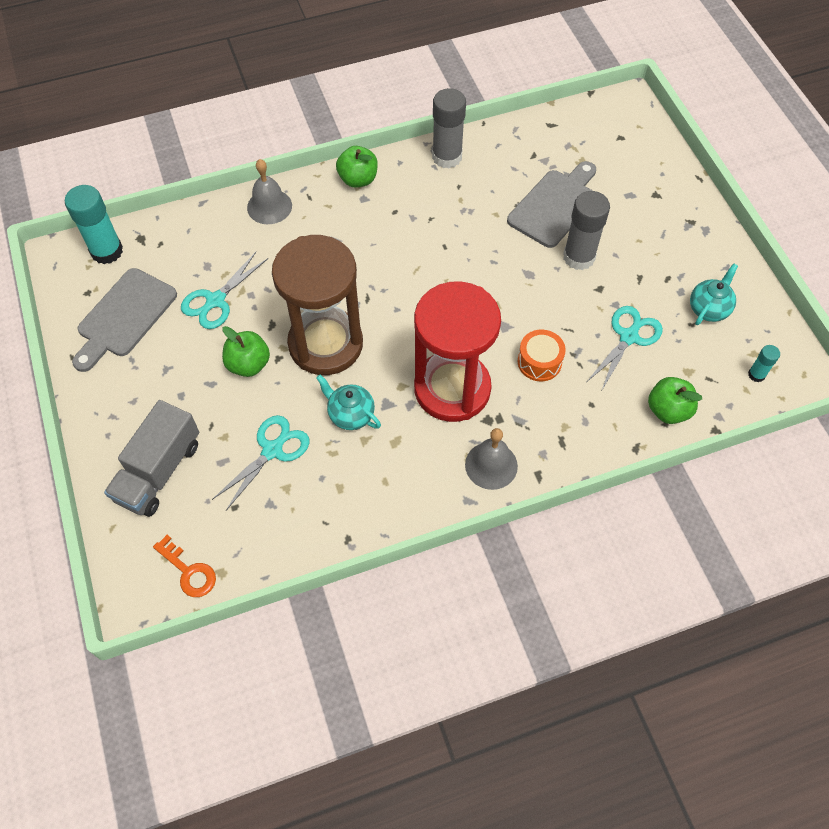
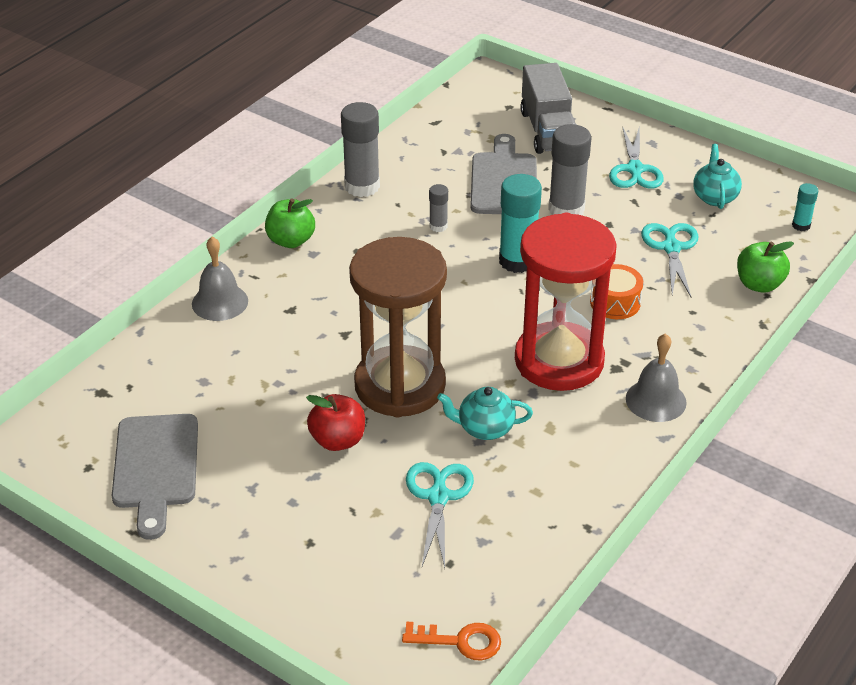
camera: 35 degrees left, 20 degrees down
(107, 251) = (73, 421): turquoise glue stick -> turquoise glue stick (517, 261)
(159, 471) = (338, 577): grey truck -> grey truck (547, 130)
(215, 301) = (245, 406): turquoise scissors -> turquoise scissors (634, 170)
(248, 364) = (338, 440): green apple -> red apple
(470, 221) = (438, 226): none -> grey glue stick

